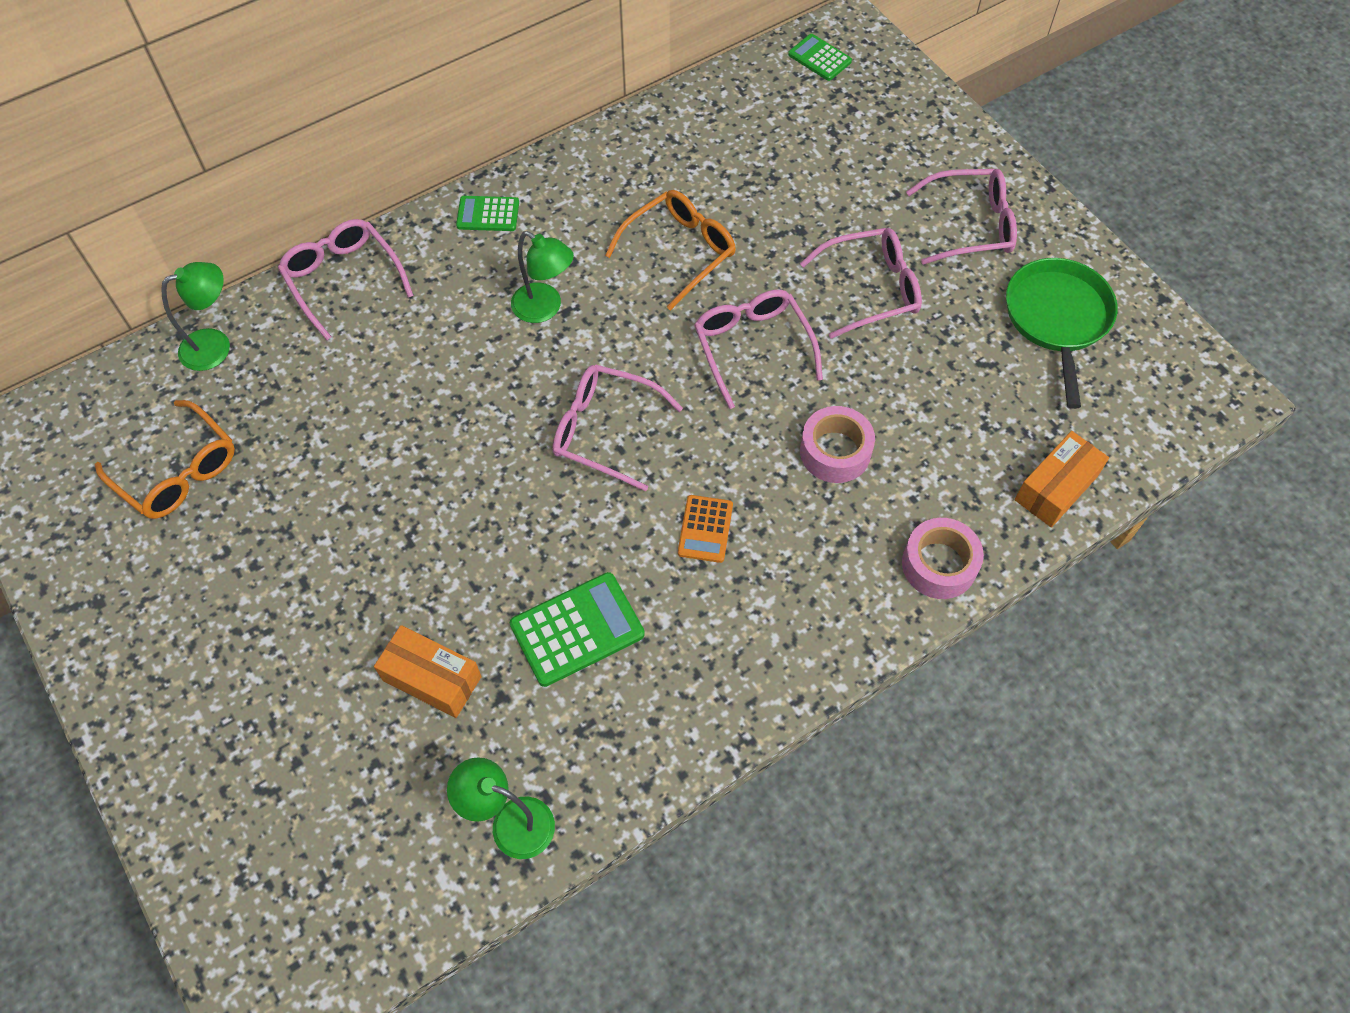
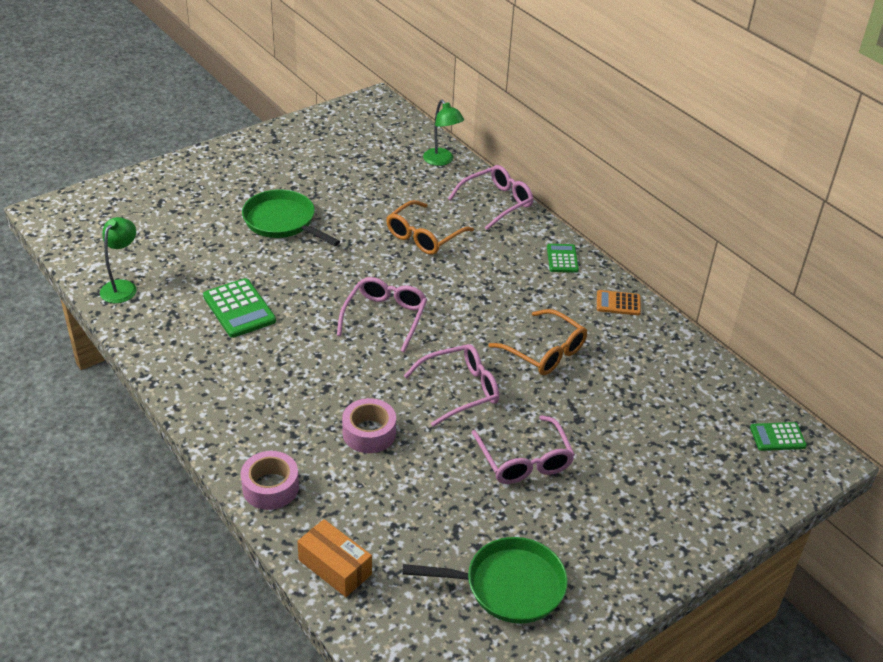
camera: 85 degrees right, 20 degrees down
(178, 471) = (354, 157): orange glasses -> orange glasses (424, 236)
(354, 577) = (283, 222): none -> green pan
(432, 678) = (215, 254): orange box -> none
(545, 308) = (484, 287): green lamp -> none
(705, 529) = (307, 365): orange calculator -> orange calculator (618, 303)
(819, 58) = (777, 437): green calculator -> green calculator turned 135 degrees counterclockwise
(971, 225) = (605, 531): pink glasses -> none

